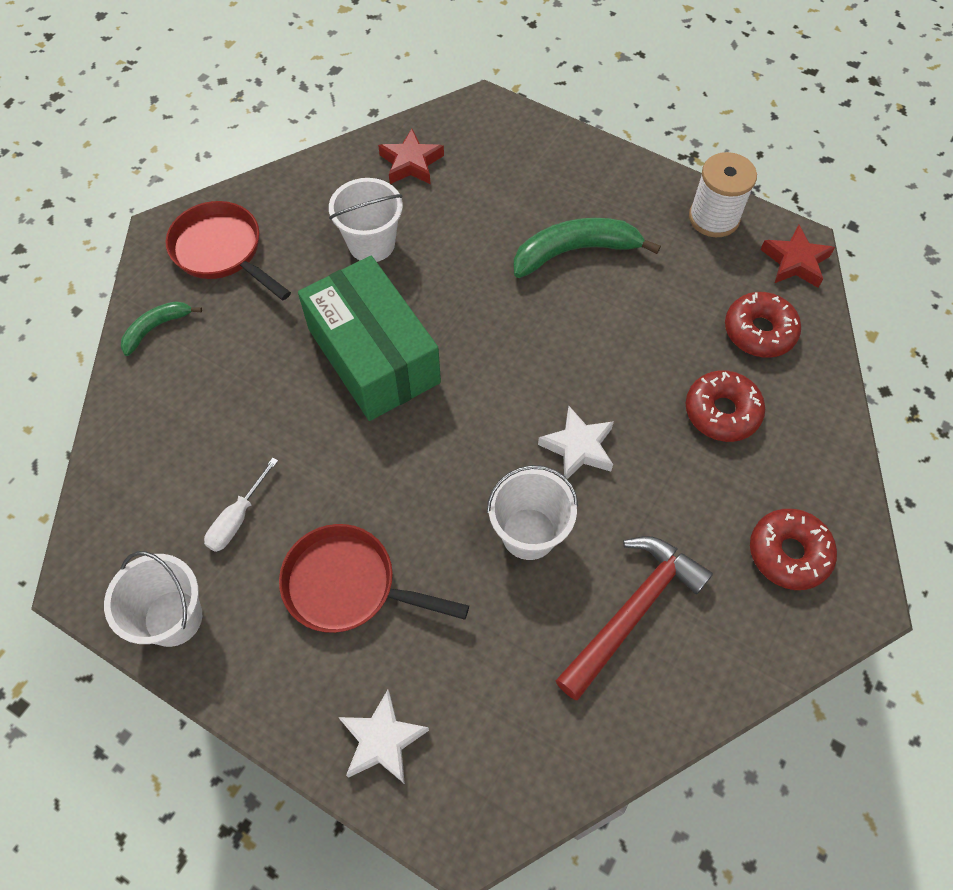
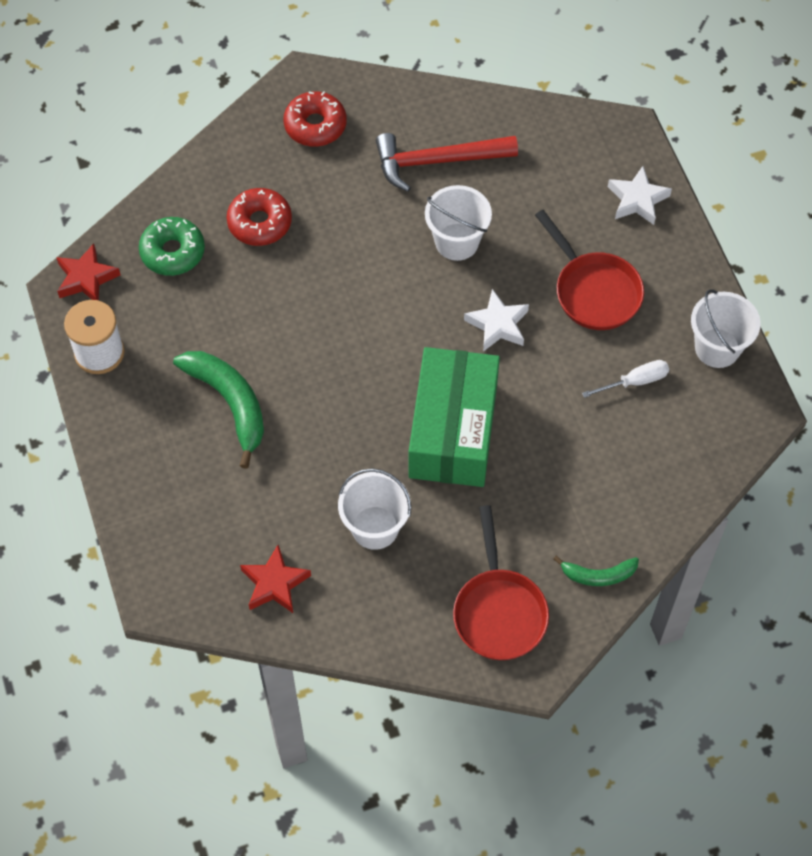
camera: 140 degrees left, 0 degrees up
(575, 251) = (229, 403): green banana -> green banana turned 150 degrees counterclockwise
(578, 447) = (374, 268): white star -> white star (498, 324)
(759, 331) = (173, 252): red donut -> green donut

